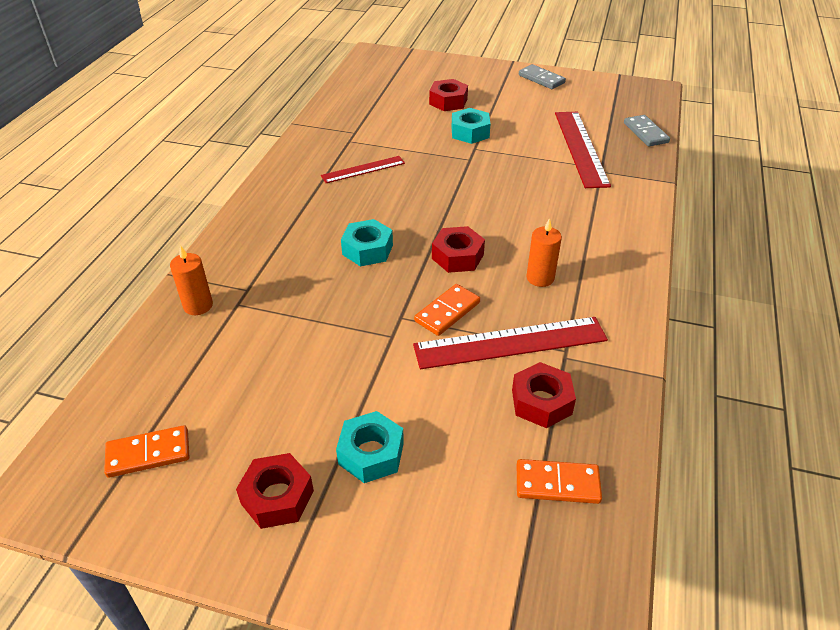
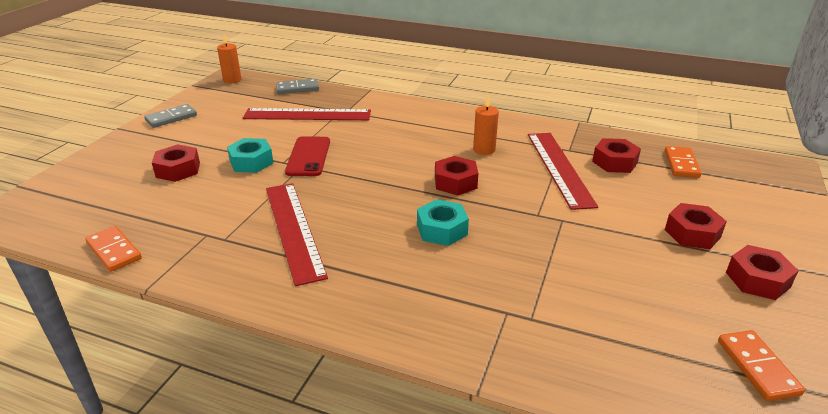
camera: 85 degrees left, 10 degrees down
(198, 305) = (537, 351): orange candle -> orange candle (232, 80)
(363, 169) = (294, 229): red ruler -> red ruler, size x1.73
(371, 453) = (692, 233): turquoise nut -> red nut
(447, 312) = (528, 192): orange domino -> orange domino (114, 251)
(488, 160) = (308, 156): none -> red phone

